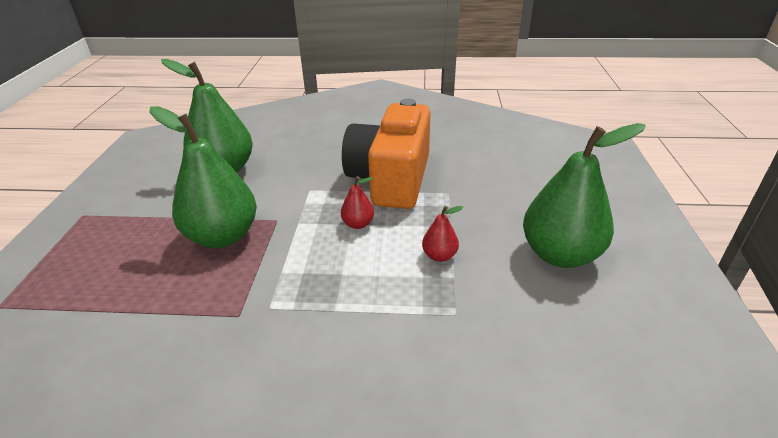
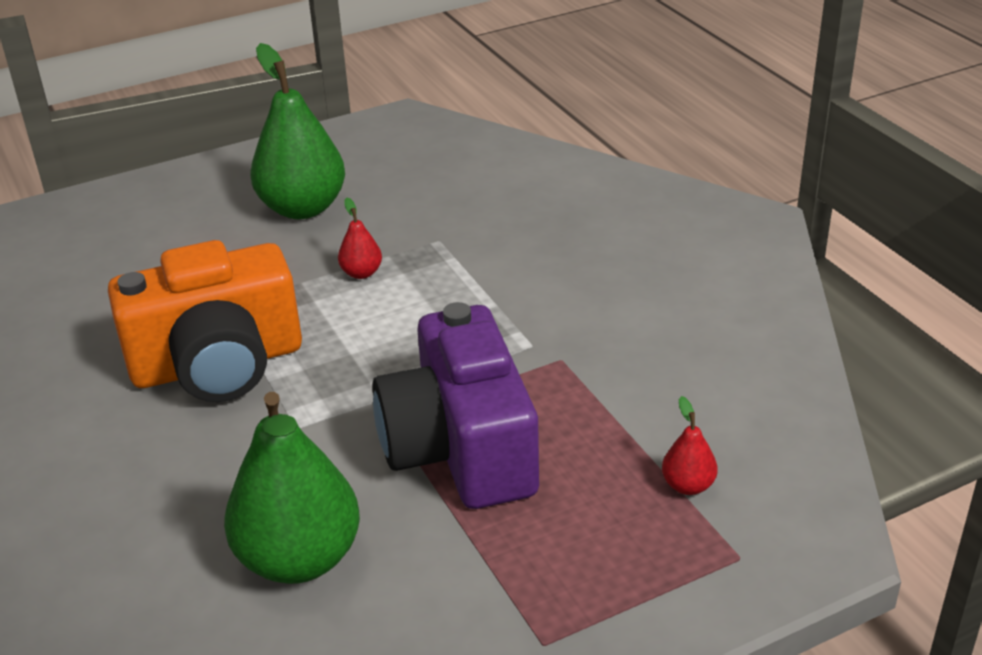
camera: 120 degrees left, 0 degrees up
(222, 236) = (460, 448): green pear -> purple camera
(358, 224) = (346, 348): red pear -> red pear (688, 485)

